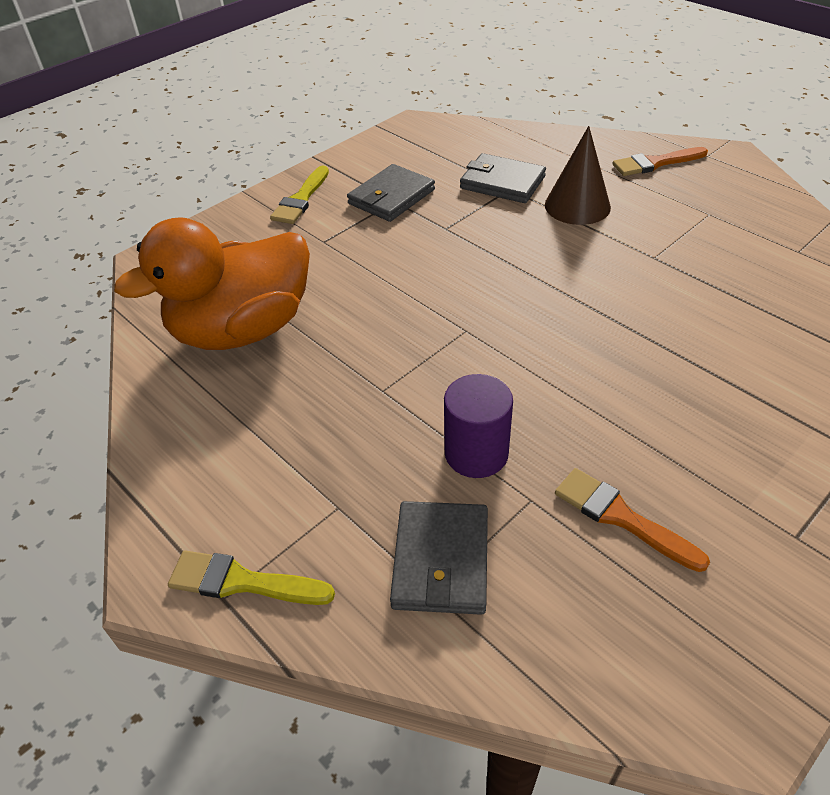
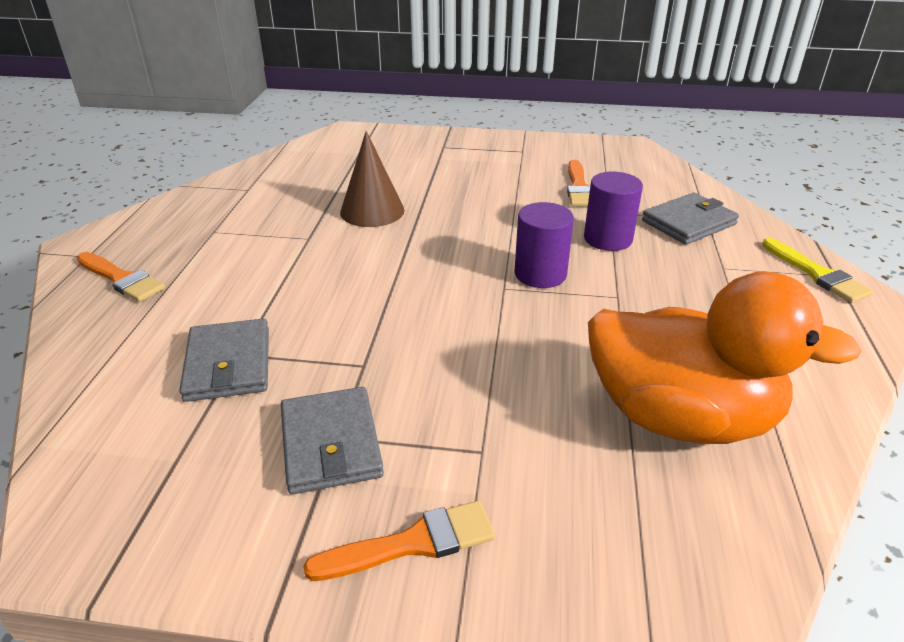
camera: 130 degrees left, 10 degrees down
(301, 199) = (412, 543): yellow brush -> orange brush
(391, 197) = (331, 443): grey wallet -> grey wallet turned 75 degrees clockwise
(463, 363) = (540, 274): none -> purple cylinder
(577, 206) = (248, 297): brown cone -> brown cone (372, 211)

